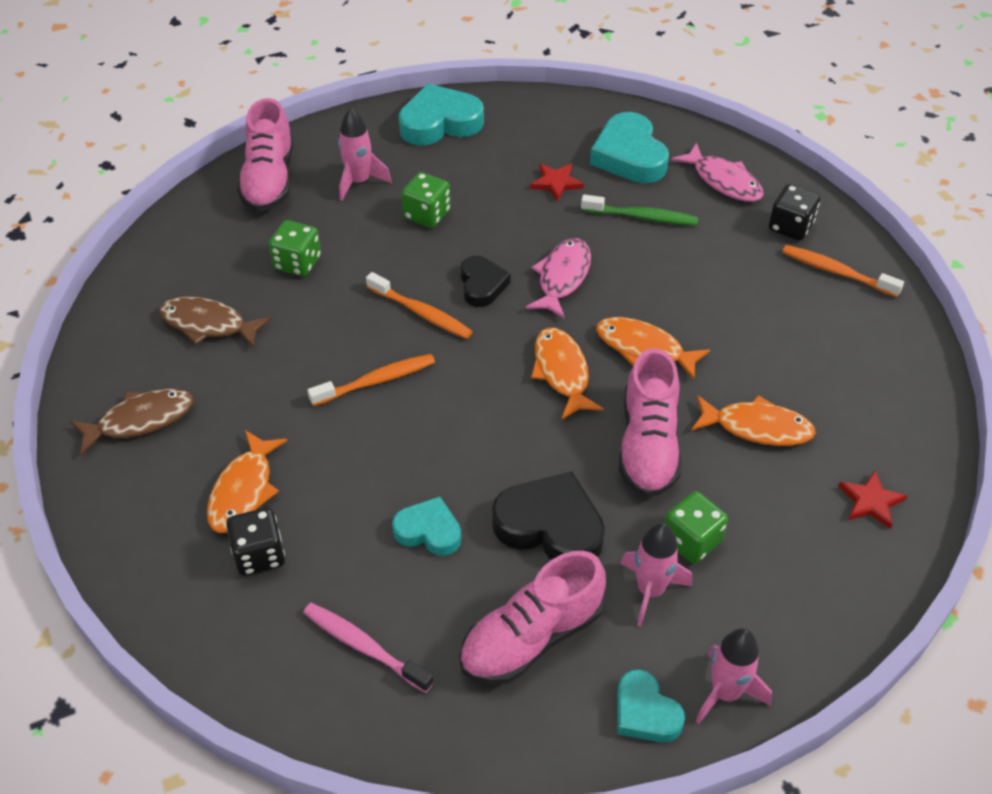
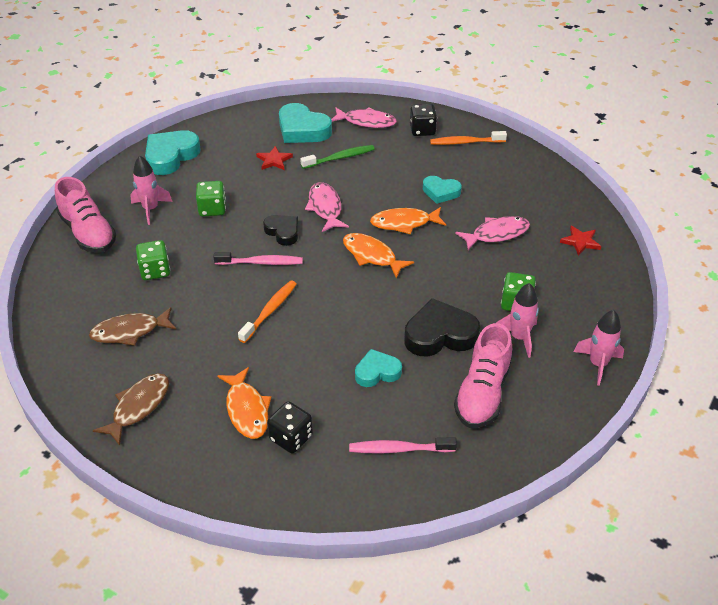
camera: 35 degrees left, 5 degrees down
(421, 313) = (261, 263): orange toothbrush -> pink toothbrush
(645, 712) = (570, 395): turquoise heart -> turquoise heart (441, 192)
(648, 445) = (451, 269): pink shoe -> none
(757, 427) = (496, 234): orange fish -> pink fish

